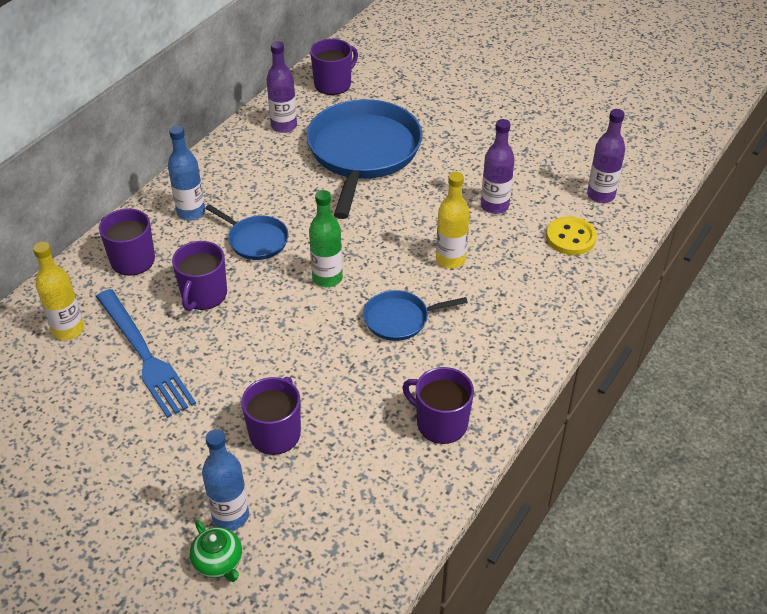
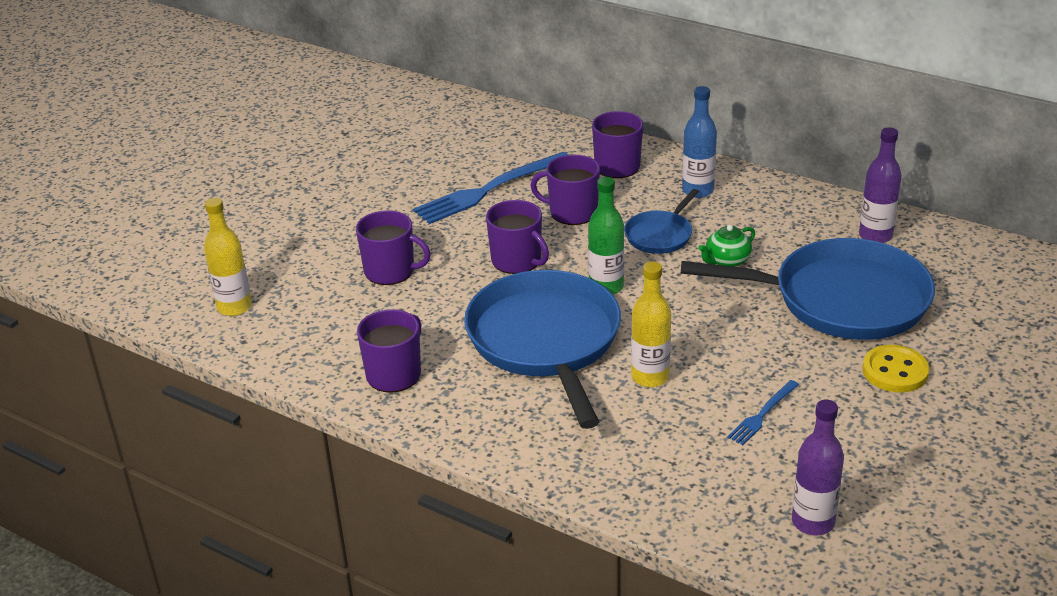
camera: 90 degrees right, 10 degrees down
(68, 330) = (520, 147): yellow bottle -> yellow bottle (234, 307)
(219, 562) = (255, 254): green teapot -> green teapot (727, 261)
(230, 515) = (301, 255): blue bottle -> none
(333, 84) = (985, 267): purple mug -> purple mug (517, 261)
(399, 319) = (545, 341): blue pan -> blue pan, size x2.10
(494, 206) = (762, 414): purple bottle -> blue fork
(570, 237) = (711, 486): yellow button -> yellow button (895, 371)

